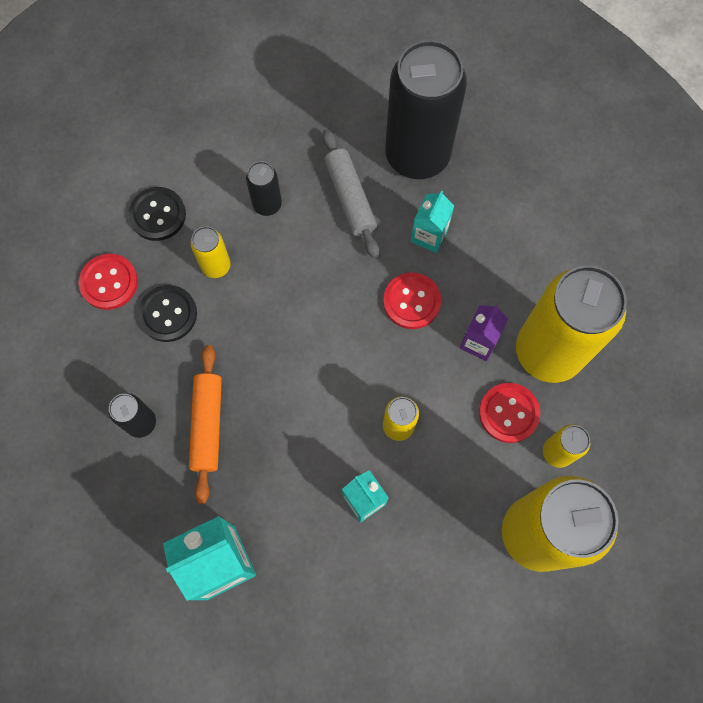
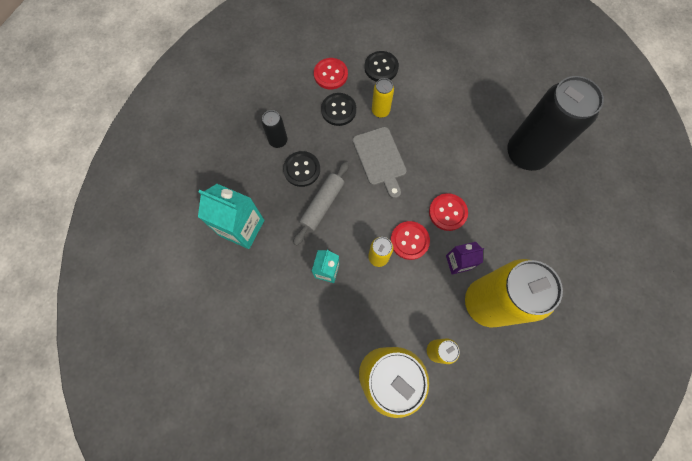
camera: 50 degrees right, 0 degrees up
(207, 425) = (302, 169): orange rolling pin -> black button
(267, 204) = (431, 108): black can -> none
(278, 320) = (380, 159): none -> grey cutting board
(350, 198) = (472, 141): grey rolling pin -> grey rolling pin (322, 205)
(429, 235) = (490, 193): turquoise carton -> none
(508, 413) = (434, 308): red button -> red button (409, 241)

